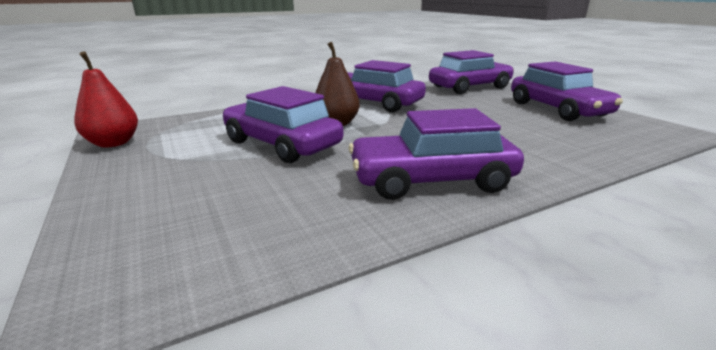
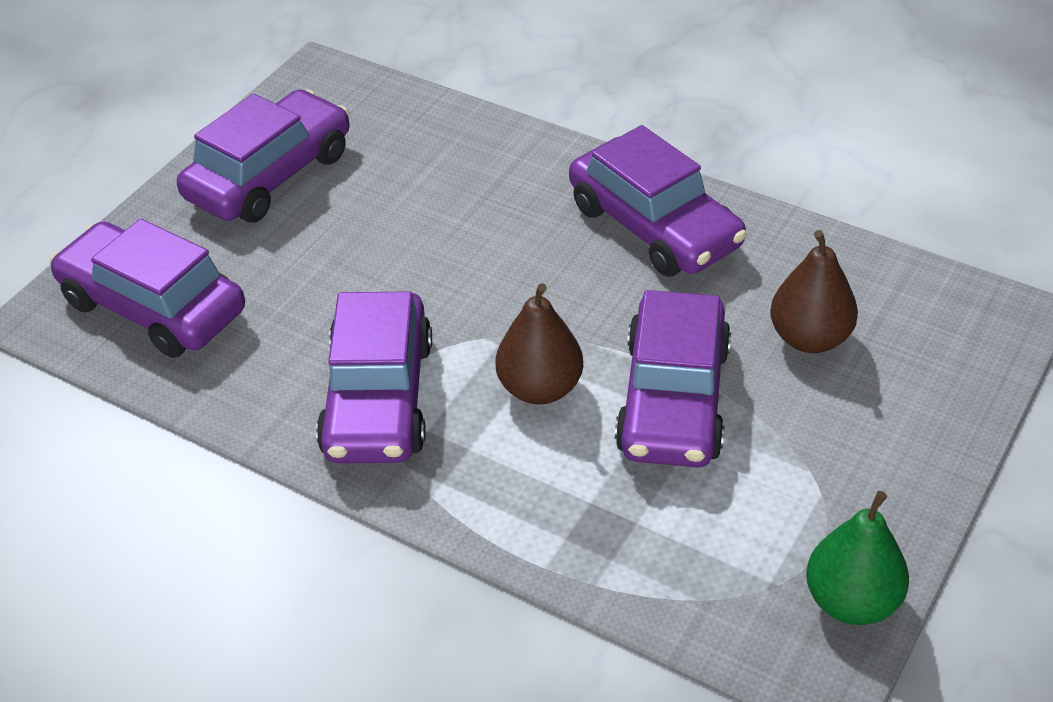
camera: 120 degrees left, 20 degrees up
(113, 143) = (852, 601): red pear -> green pear
(253, 193) = (809, 338): none -> brown pear

